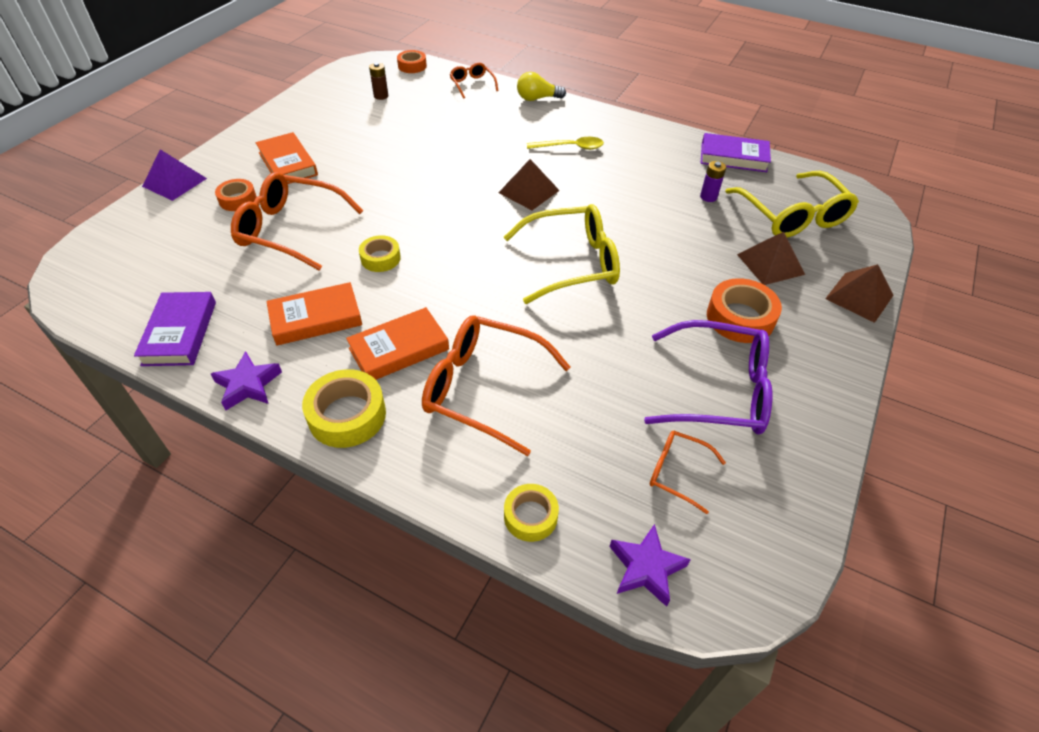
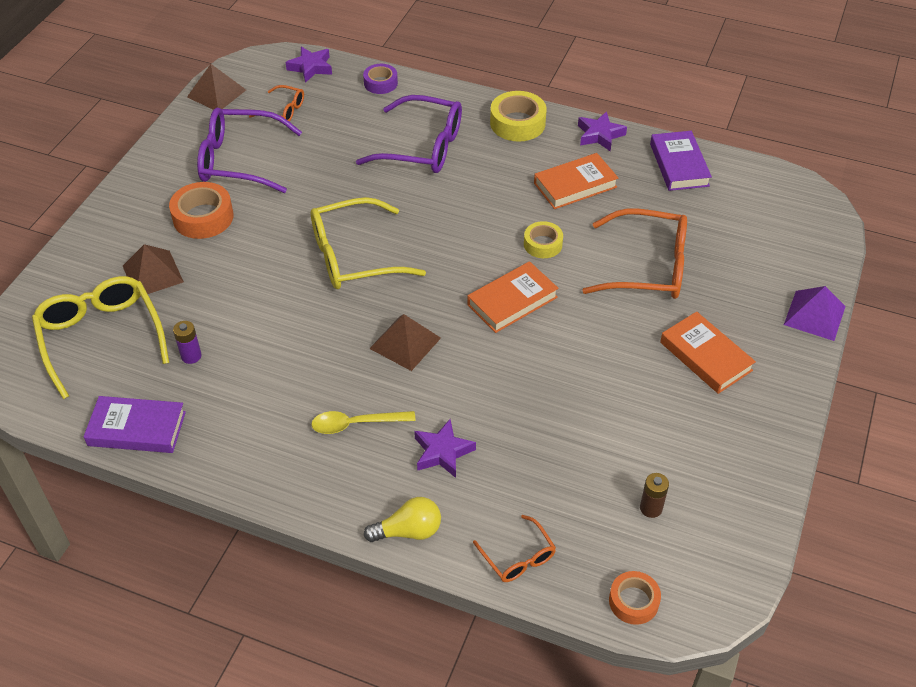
camera: 175 degrees right, 0 degrees up
(238, 200) = (727, 298): orange tape -> none
(399, 349) = (496, 168): orange book -> orange book (512, 301)
(483, 388) = (422, 147): orange glasses -> purple glasses
(509, 129) = (442, 452): none -> purple star
(530, 516) = (380, 83): yellow tape -> purple tape
(859, 297) = (80, 247): brown pyramid -> brown pyramid (216, 93)

